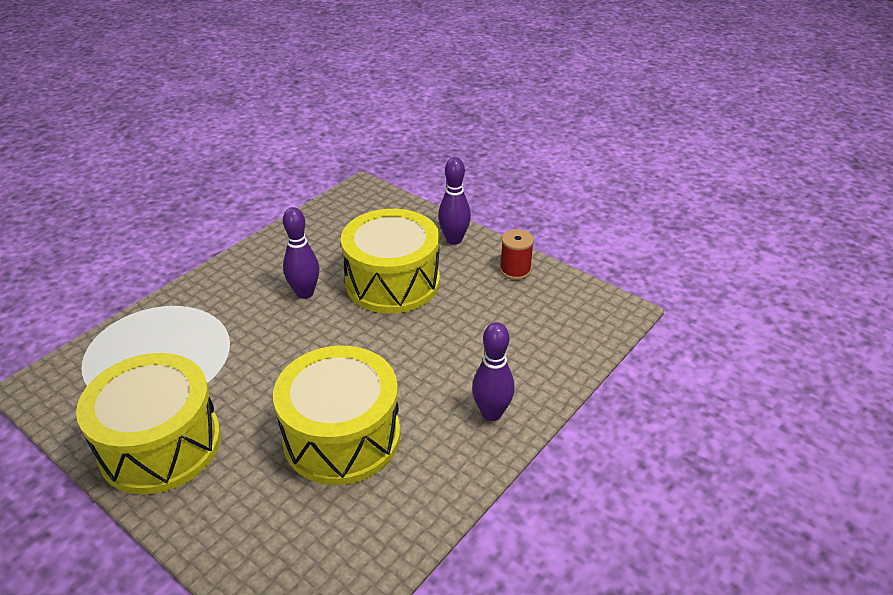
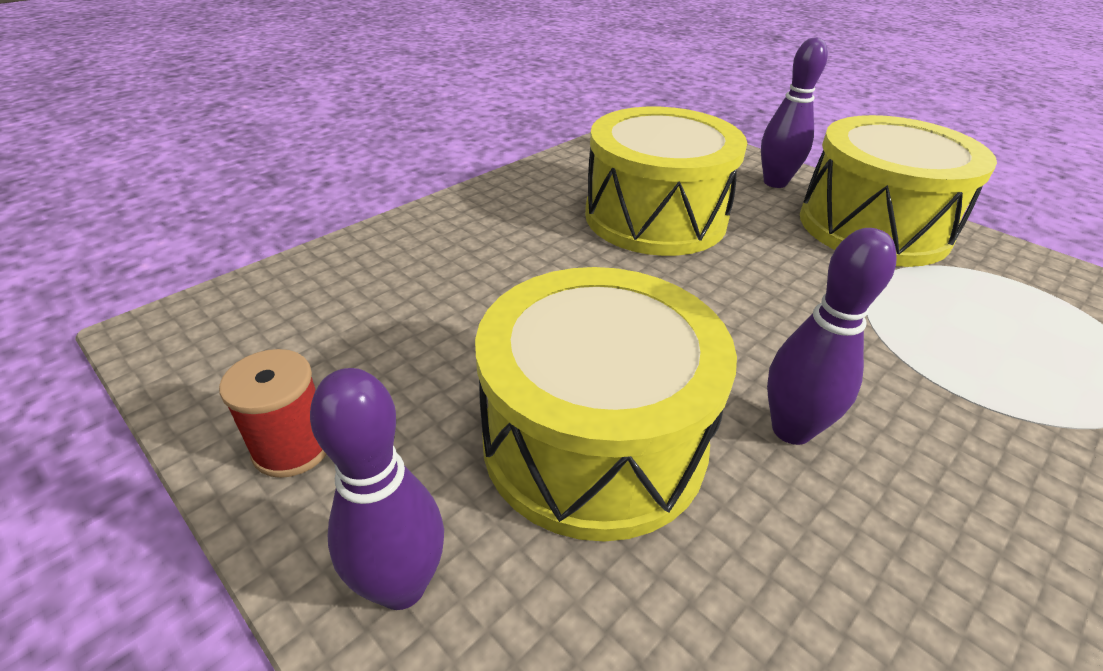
camera: 175 degrees left, 0 degrees up
(491, 413) = (467, 222): purple bowling pin -> purple bowling pin (775, 182)

